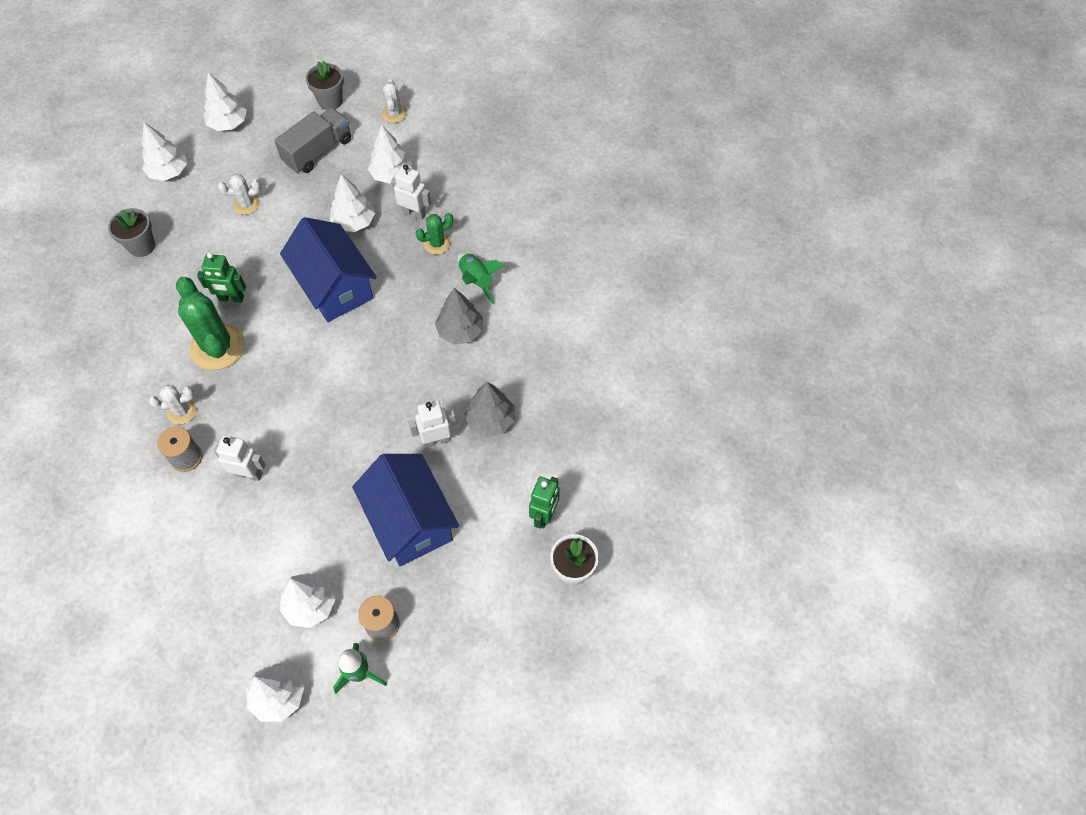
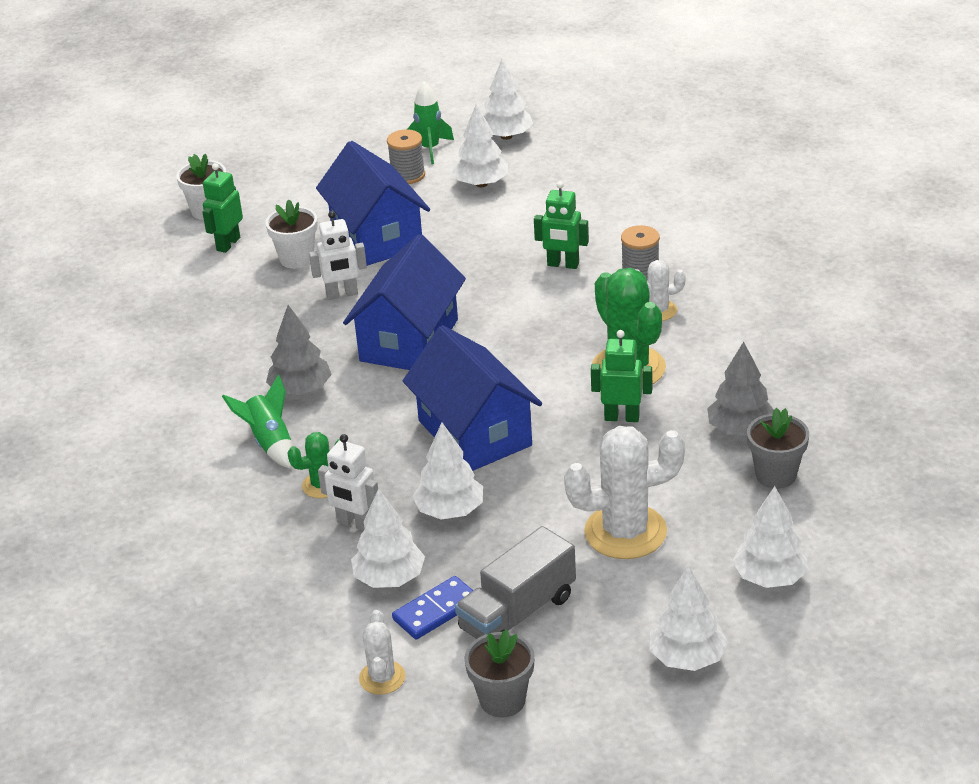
camera: 175 degrees left, 25 degrees down
(246, 204) = (625, 532): white cactus -> white cactus, size x1.91
(249, 473) = (563, 265): white robot -> green robot
(364, 153) = (436, 611): none -> blue domino
(380, 382) = (409, 340): none -> blue house
(479, 491) = (296, 259): none -> white flower pot
(490, 420) = (274, 312): grey tree -> grey tree (740, 430)

